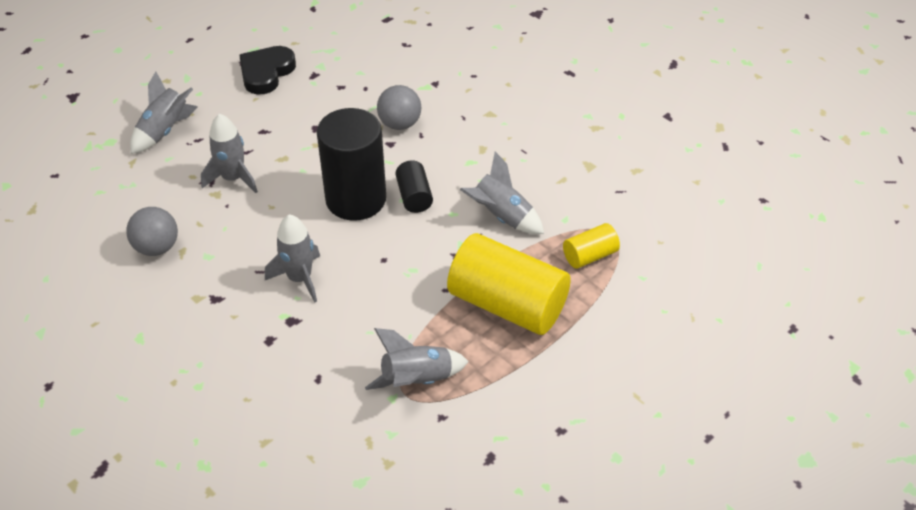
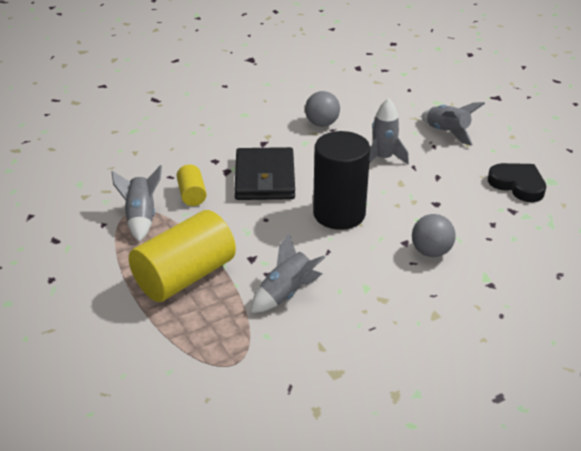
camera: 105 degrees right, 10 degrees down
(299, 278) = (265, 178): grey rocket -> black wallet
(414, 196) = (331, 246): black cylinder -> none
(589, 255) = (213, 341): yellow cylinder -> yellow cylinder (192, 195)

